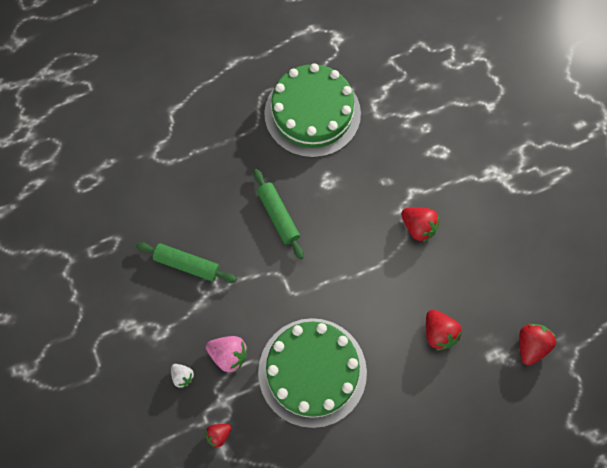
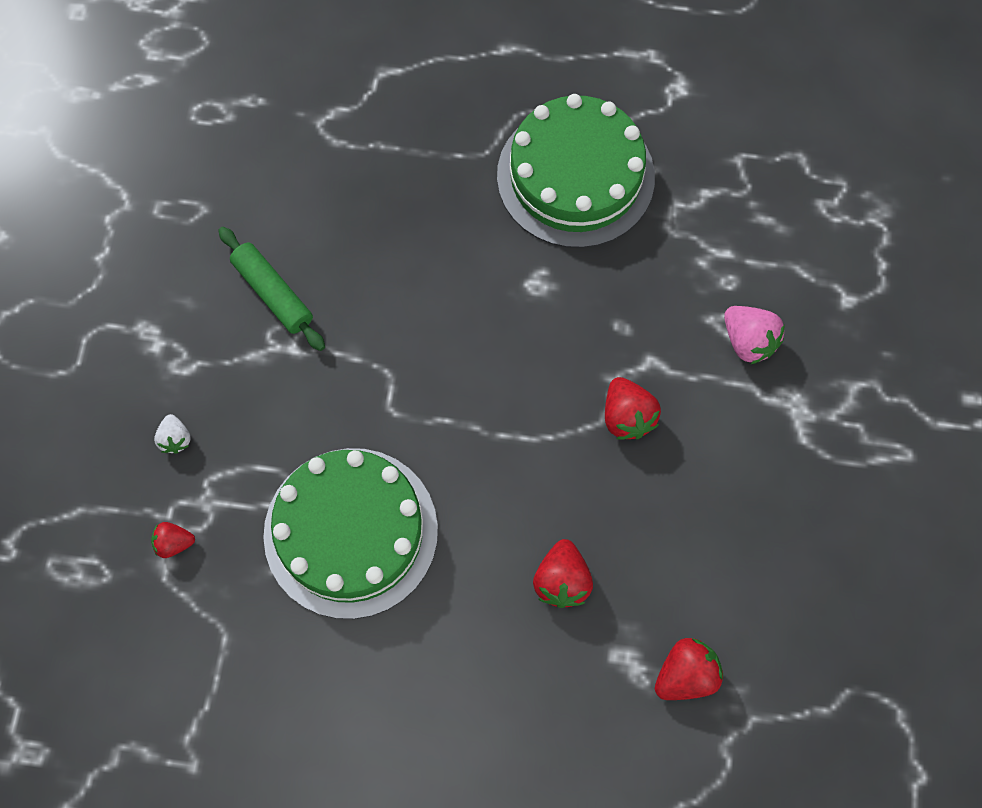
camera: 30 degrees right, 0 degrees up
(229, 355) = (253, 445): pink strawberry -> pink strawberry (748, 341)
(278, 216) = (437, 294): green rolling pin -> none

